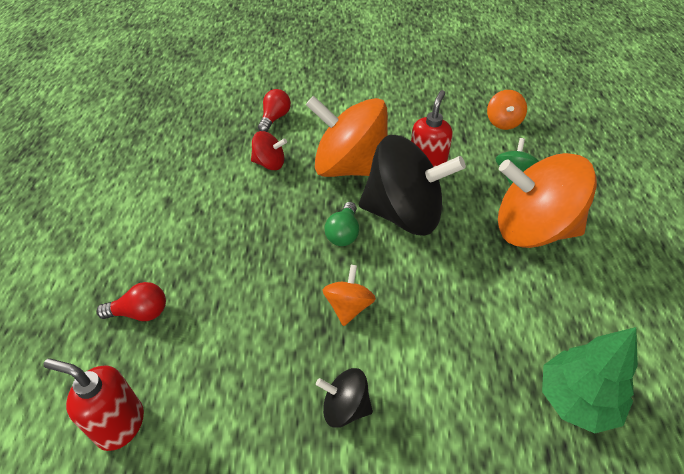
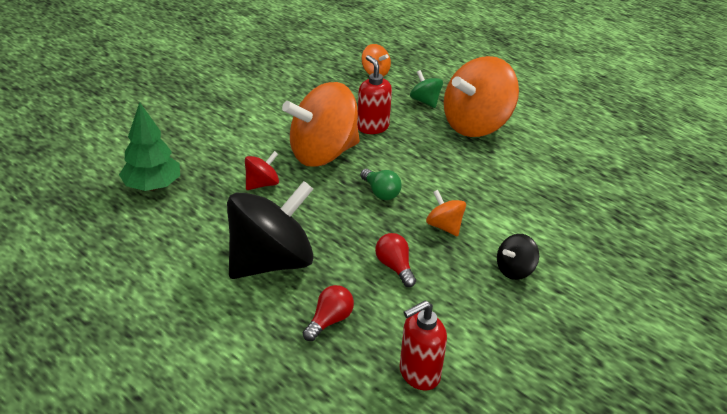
camera: 50 degrees left, 10 degrees down
(275, 118) = (213, 153): red light bulb -> red light bulb (395, 267)
(404, 214) = (398, 160): black spinning top -> black spinning top (271, 262)
(577, 400) = (598, 189): green tree -> green tree (152, 186)

